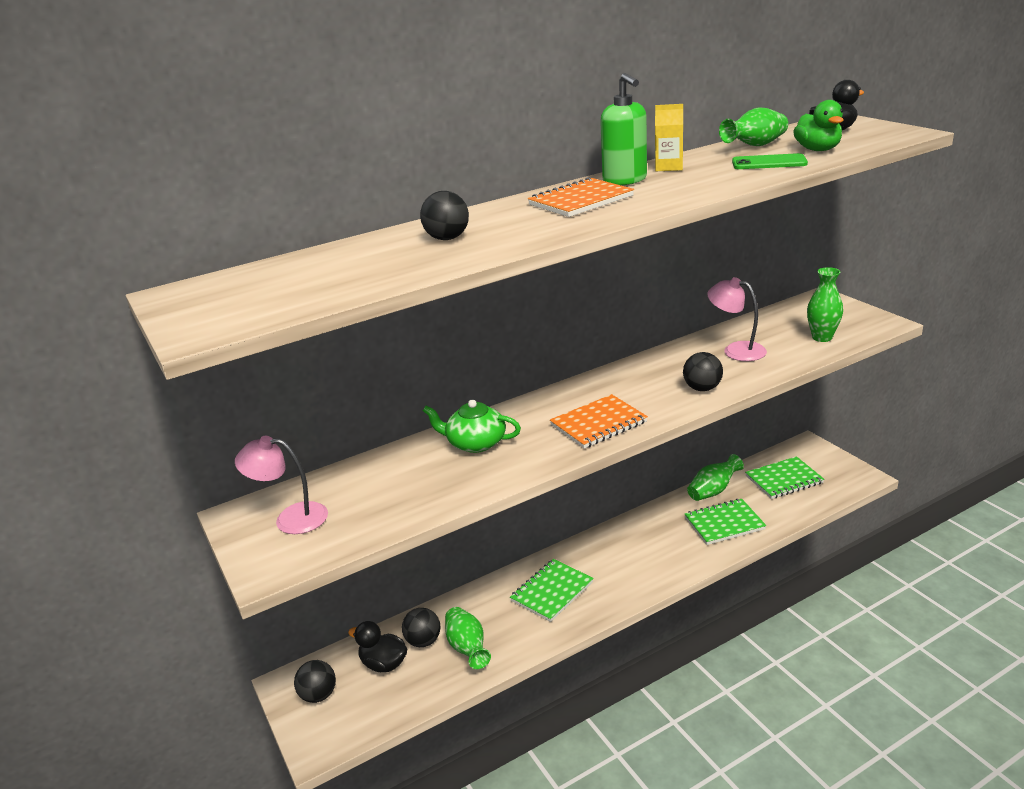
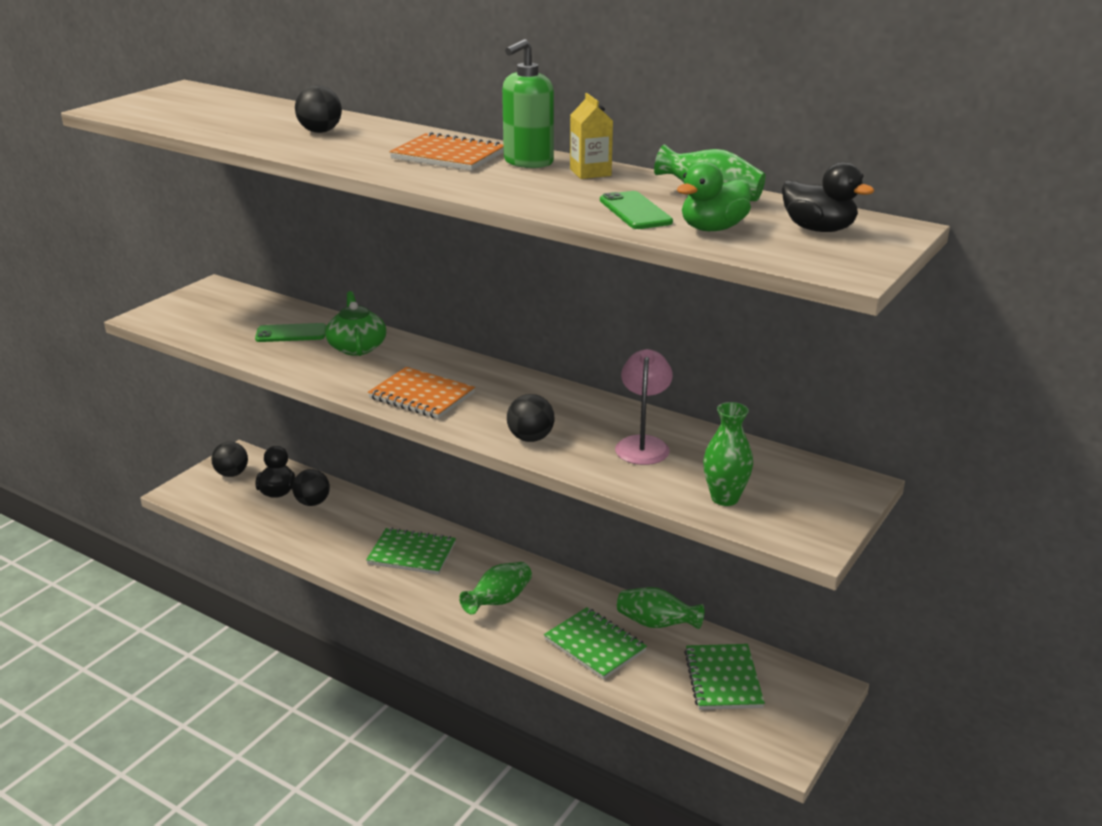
camera: 60 degrees right, 0 degrees up
(291, 518) = (214, 306): pink lamp -> none
(410, 476) = (291, 333): none -> green phone
(467, 648) = (313, 528): green vase -> green vase (499, 601)
(784, 479) = (723, 679): green notebook -> green notebook turned 45 degrees clockwise

